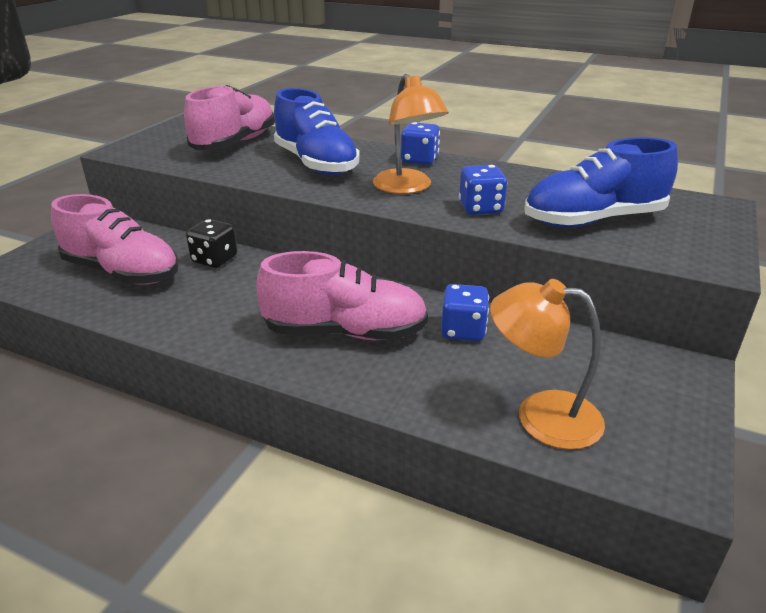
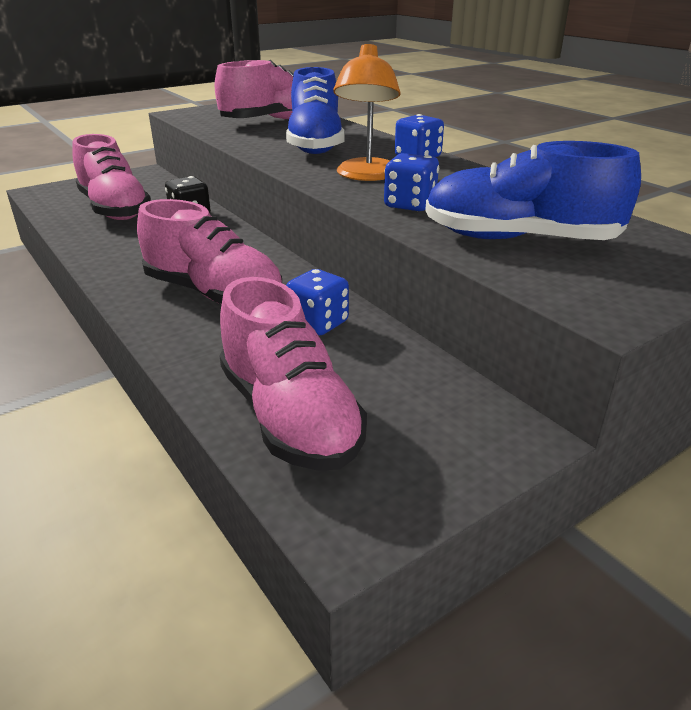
camera: 30 degrees right, 0 degrees up
(541, 415) = (289, 416): orange lamp -> pink shoe

